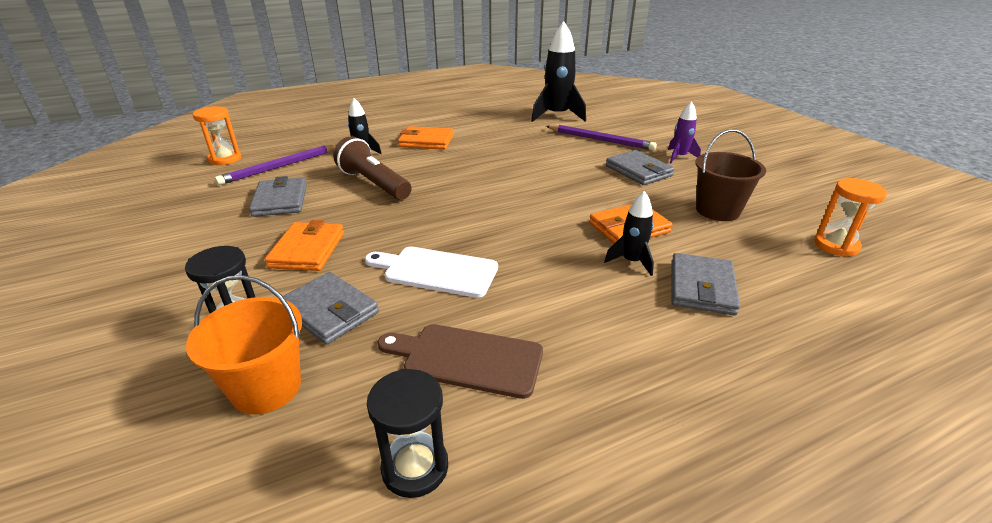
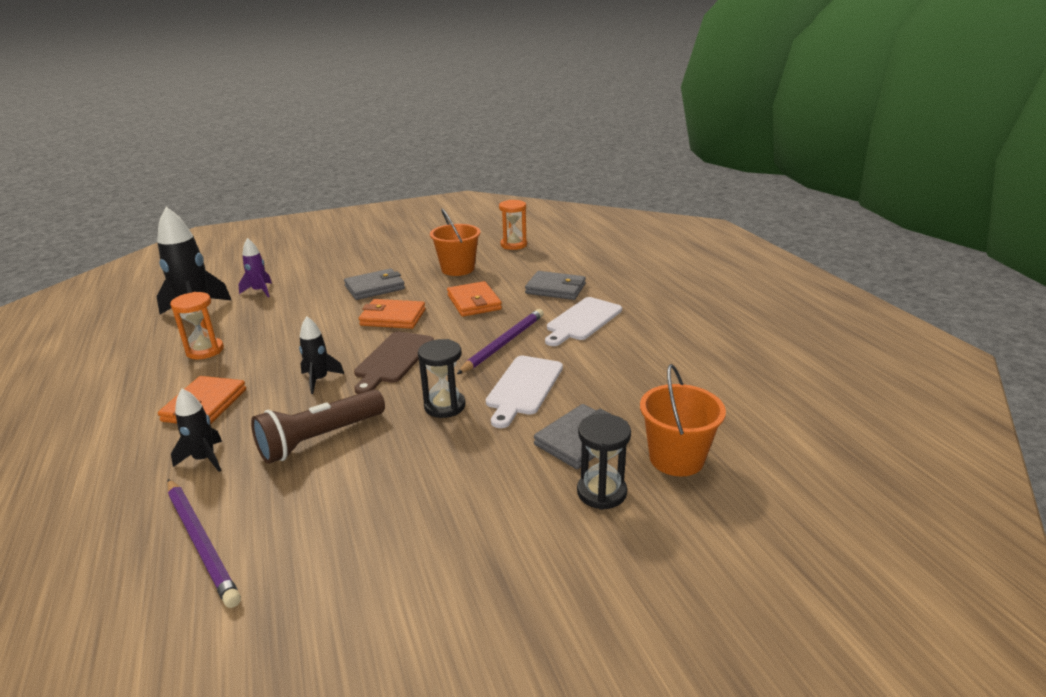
camera: 85 degrees left, 5 degrees down
(225, 159) = (106, 632): orange hourglass -> orange hourglass (205, 350)
(280, 200) = (331, 517): grey wallet -> none
(307, 250) = (471, 470): orange wallet -> orange wallet (393, 317)
(415, 467) = (726, 388): black hourglass -> black hourglass (445, 406)
(467, 359) = (633, 372): brown cutting board -> brown cutting board (393, 359)
(600, 140) = (291, 297): purple pencil -> purple pencil (503, 343)
(608, 313) = (582, 321): none -> white cutting board
(631, 261) = (522, 307): black rocket -> black rocket (319, 380)
(679, 157) = (356, 268): purple rocket -> purple rocket (259, 291)
(717, 210) = (458, 269): brown bucket -> orange bucket

